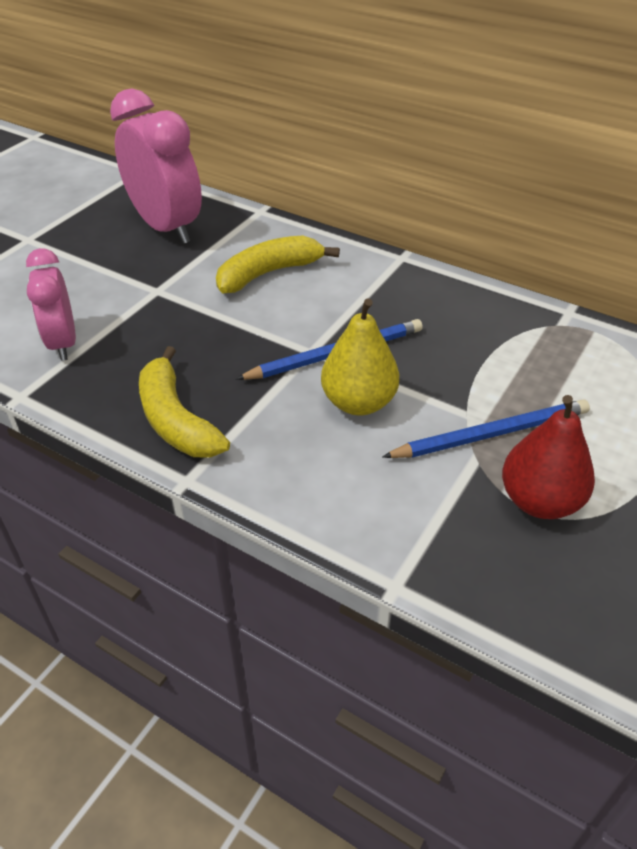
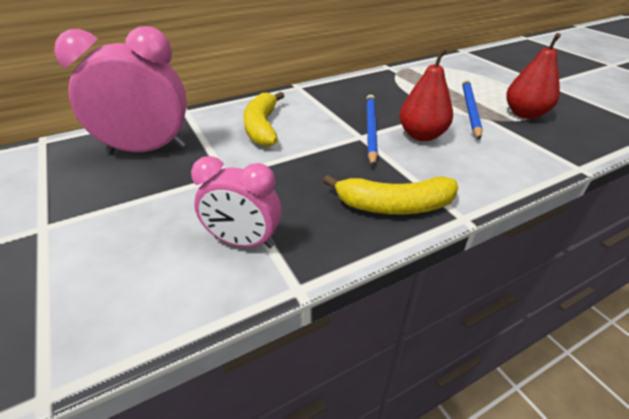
camera: 60 degrees left, 5 degrees down
(358, 402) = (421, 135): yellow pear -> red pear

